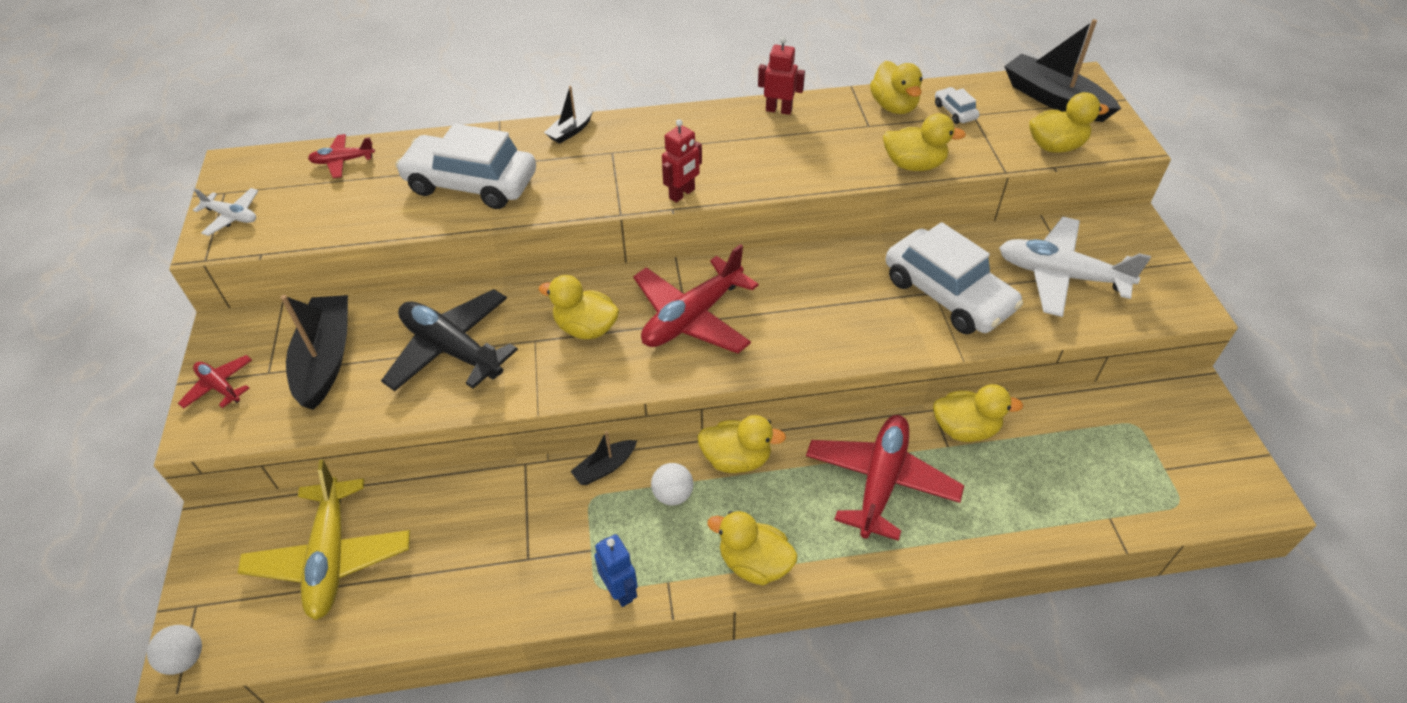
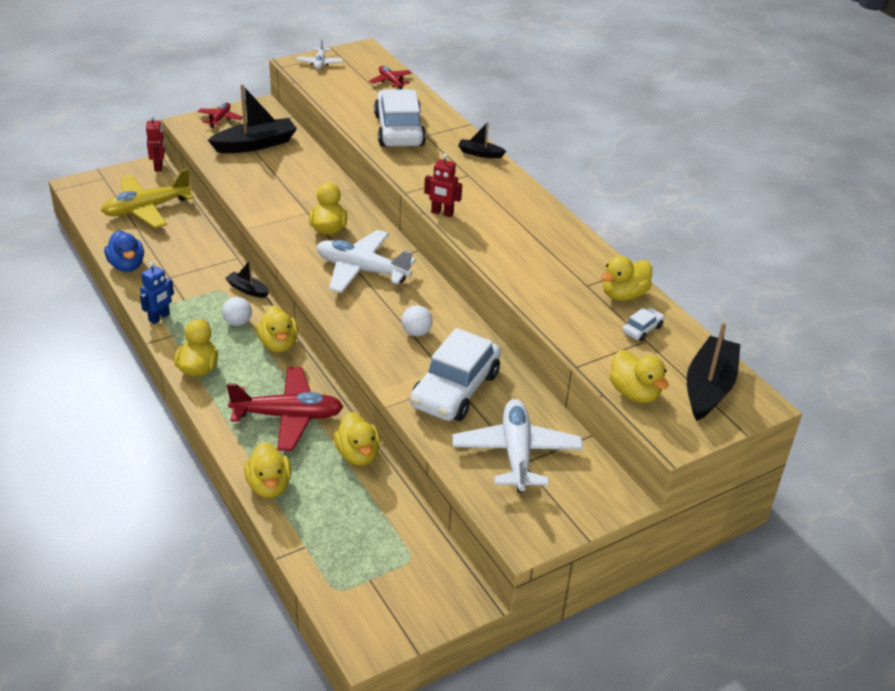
camera: 65 degrees right, 10 degrees down
(185, 658) = (73, 185): white ball -> white ball (416, 332)
(452, 349) = (284, 184): black plane -> none
(468, 612) = (127, 265): none -> blue duck
(692, 317) = (362, 270): red plane -> white plane
(779, 110) = (573, 237): red robot -> red robot (159, 166)
(914, 165) = (551, 315): yellow duck -> yellow duck (269, 486)

